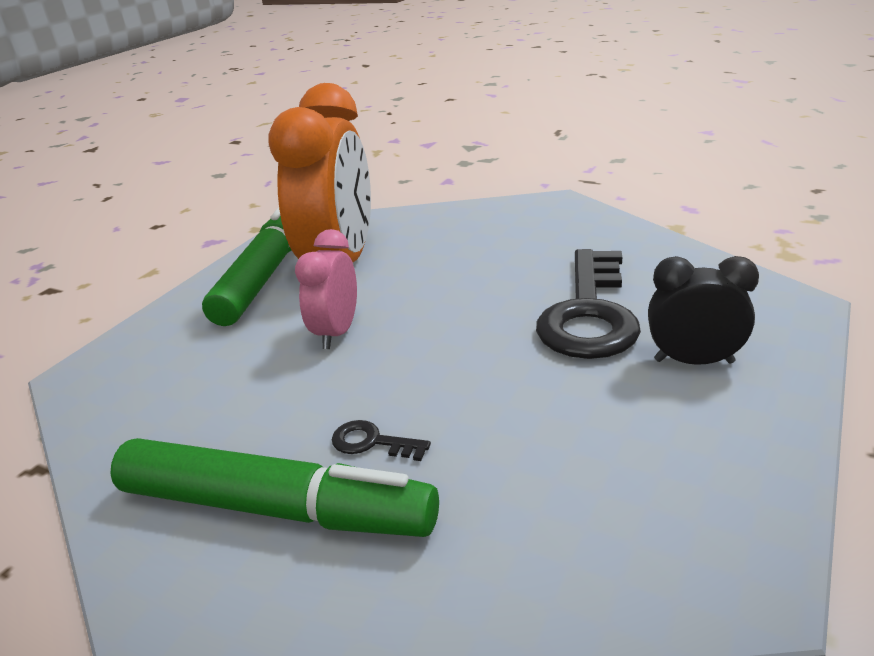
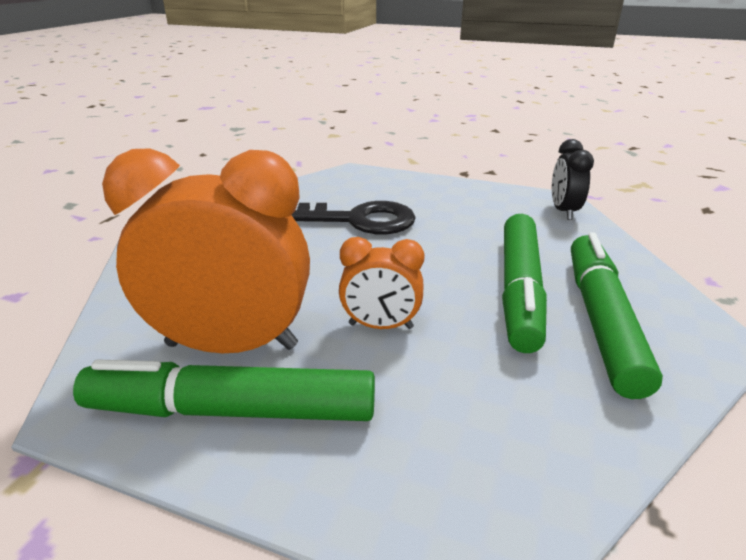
camera: 100 degrees left, 0 degrees up
(337, 333) = (381, 326): pink clock -> orange clock
(372, 442) = (519, 290): black key -> green marker
(693, 361) = (409, 196): black clock -> black clock (563, 211)

